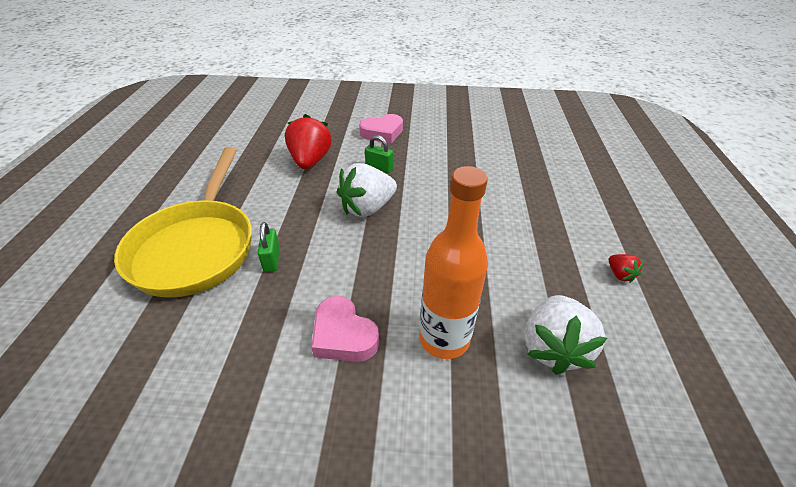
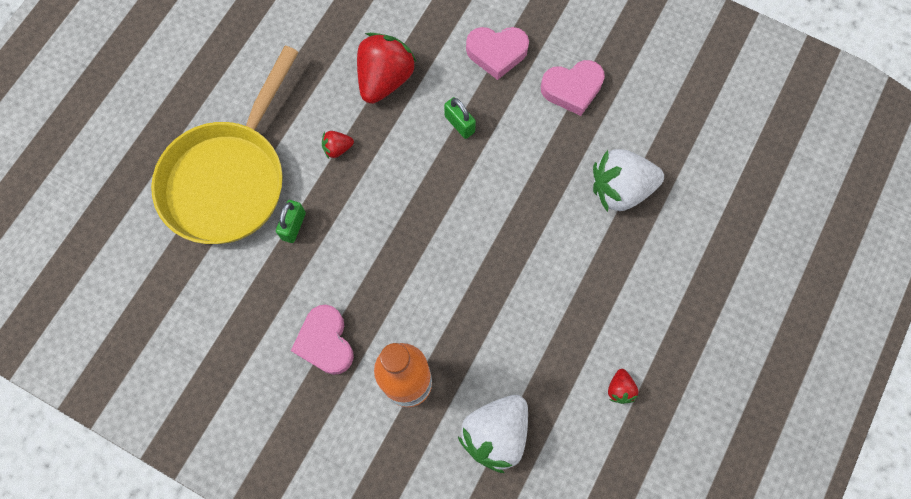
camera: 25 degrees right, 30 degrees up
(290, 203) = (337, 148): none -> red strawberry
(367, 208) = (415, 189): white strawberry -> white strawberry (620, 189)
(443, 135) = (572, 89): none -> pink heart

